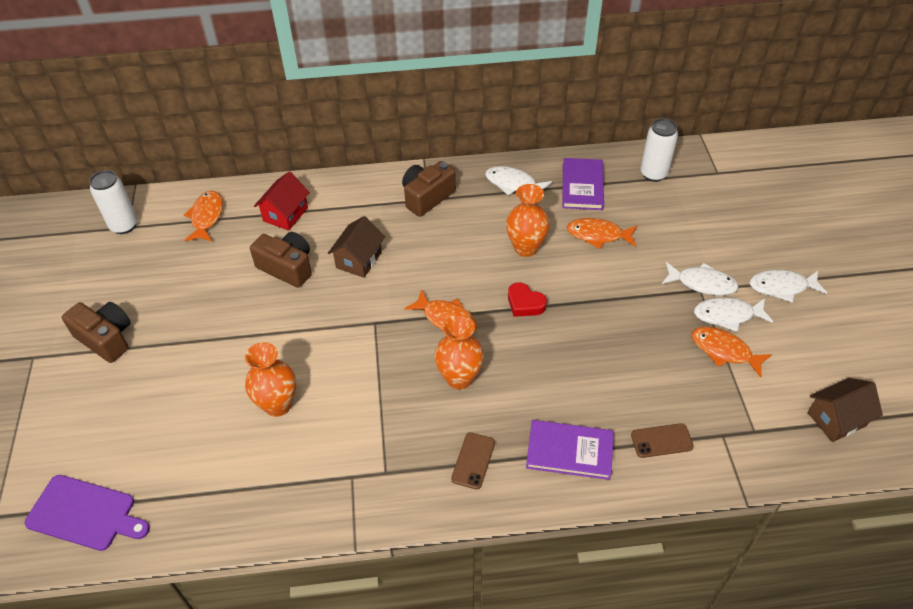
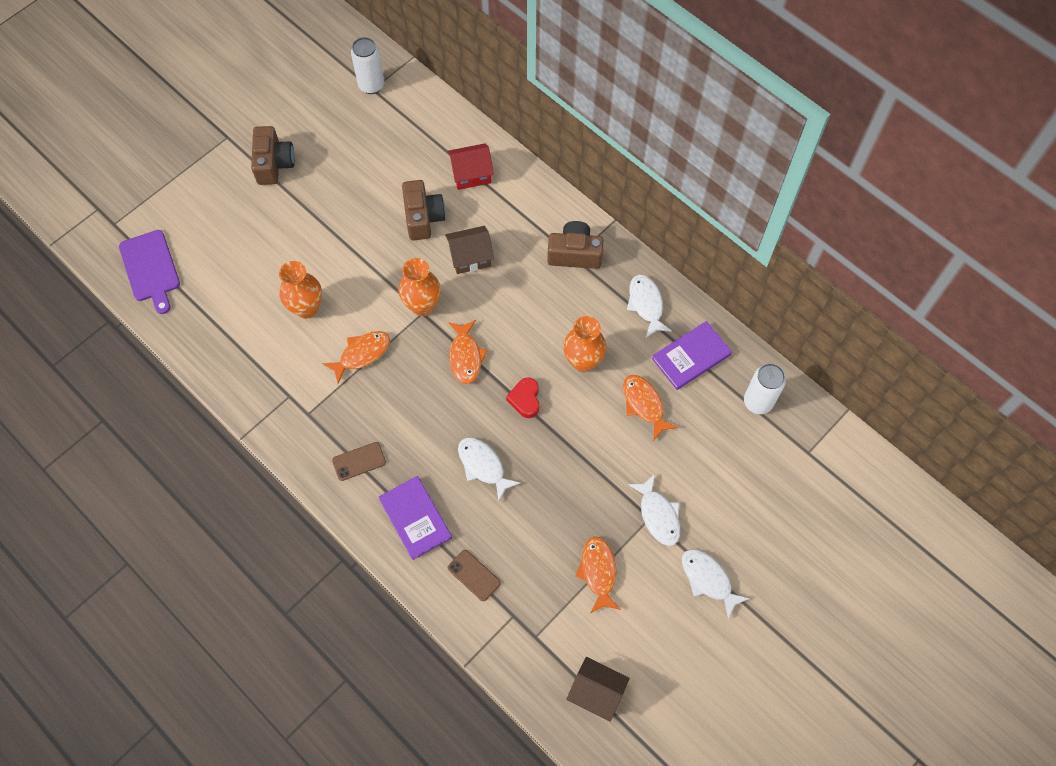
camera: 50 degrees right, 15 degrees up
(206, 217) = (424, 127): orange fish -> orange fish (362, 354)
(459, 378) = (419, 404): orange vase -> orange vase (422, 305)
(727, 315) = (639, 554): white fish -> white fish (483, 466)

